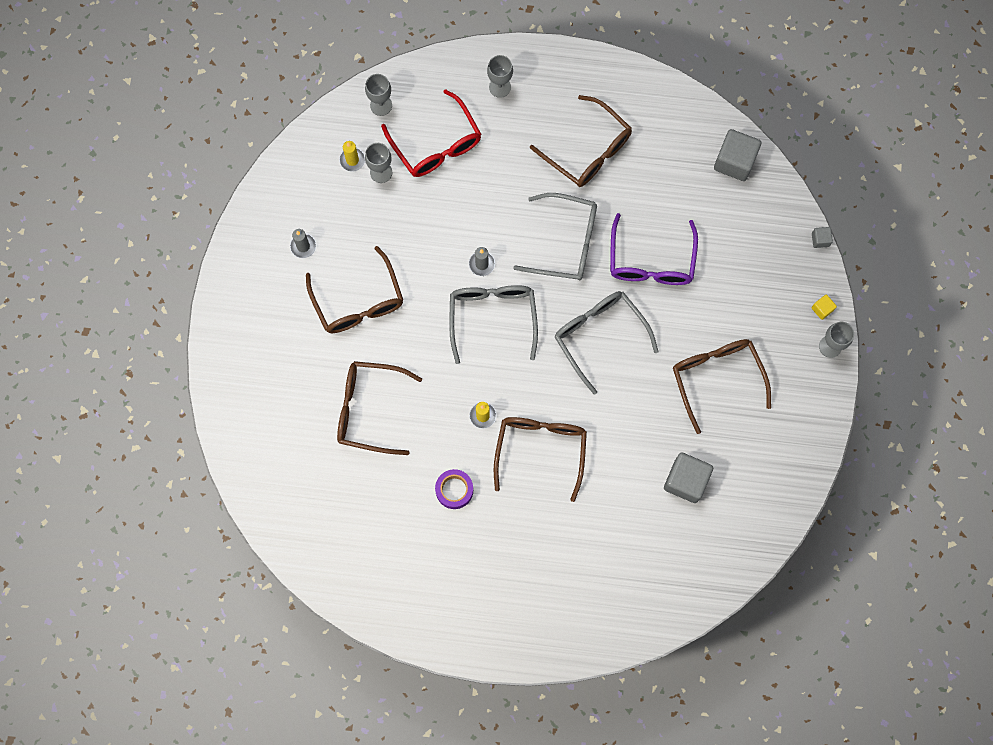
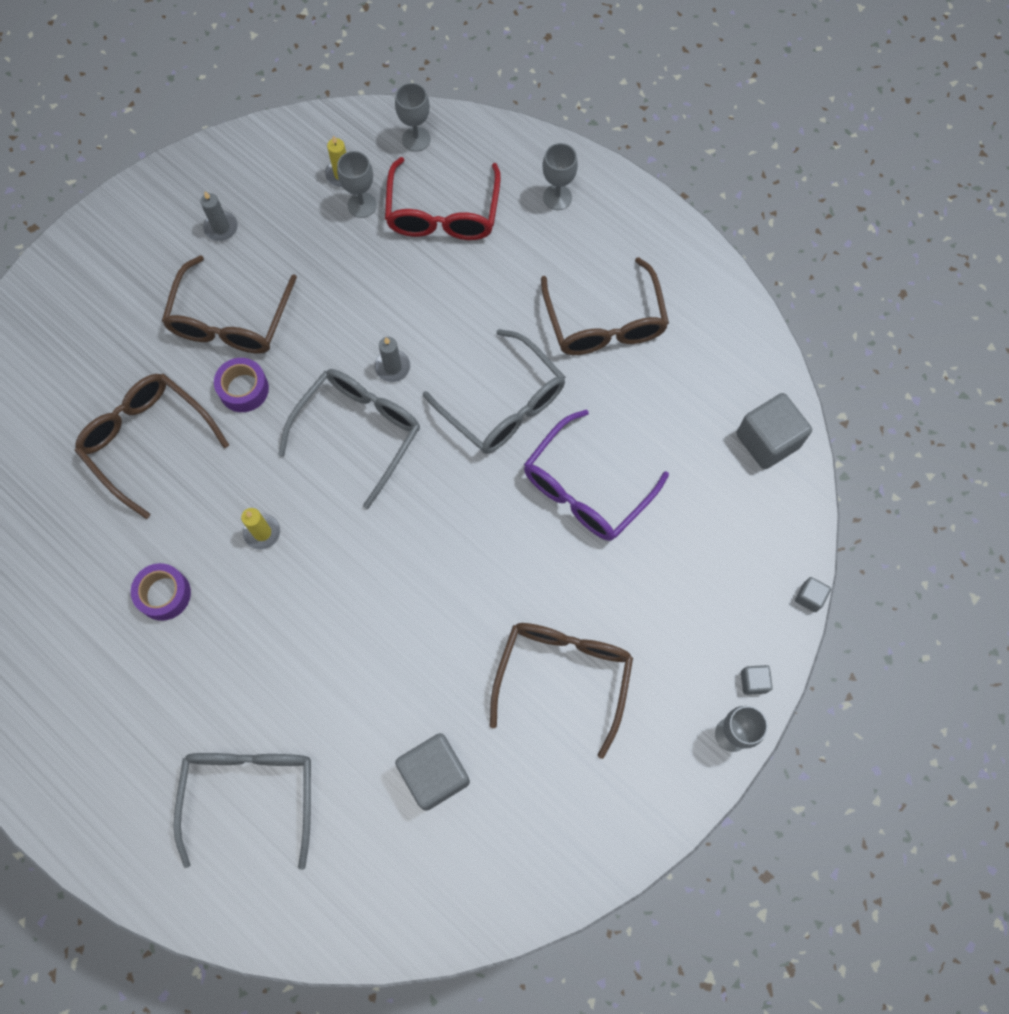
camera: 35 degrees right, 5 degrees down
(402, 338) = (243, 389): none -> purple tape
(540, 451) = (294, 618): brown glasses -> none
(600, 337) = (462, 534): grey glasses -> grey glasses (250, 795)
(822, 309) = (753, 682): yellow cube -> grey cube

